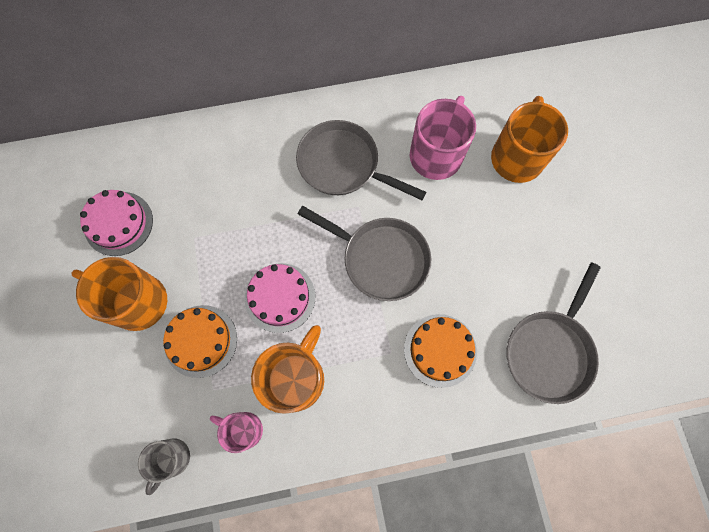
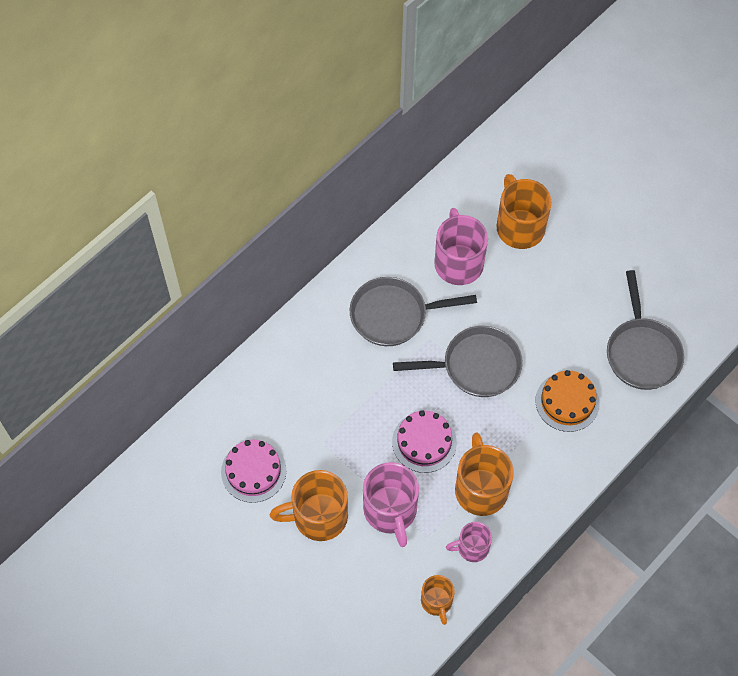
camera: 35 degrees left, 10 degrees down
(172, 459) = (437, 602): grey mug -> orange mug
(201, 341) = (390, 511): orange cake -> pink mug

